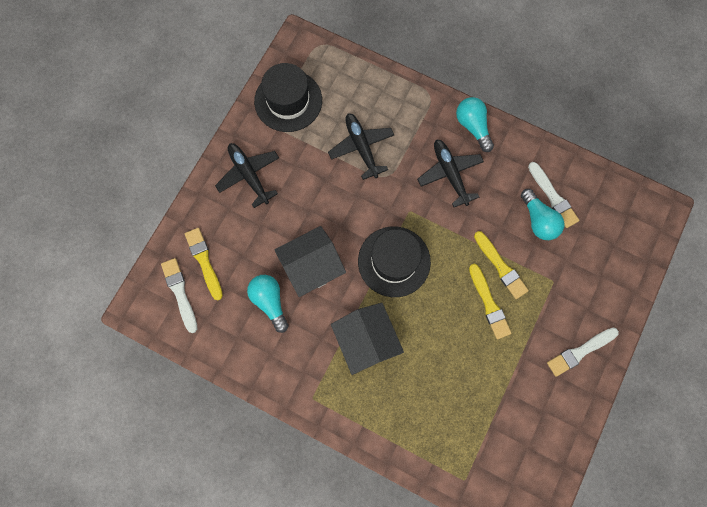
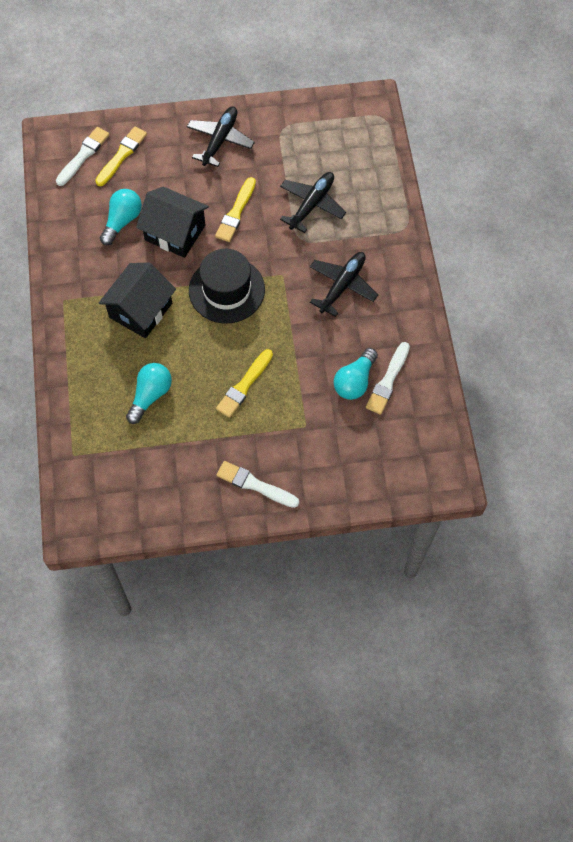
camera: 55 degrees right, 10 degrees down
(288, 101) = (310, 126): black hat -> none
(473, 127) = (403, 277): turquoise light bulb -> turquoise light bulb (150, 395)
(501, 266) = (286, 375): yellow brush -> yellow brush (236, 212)

